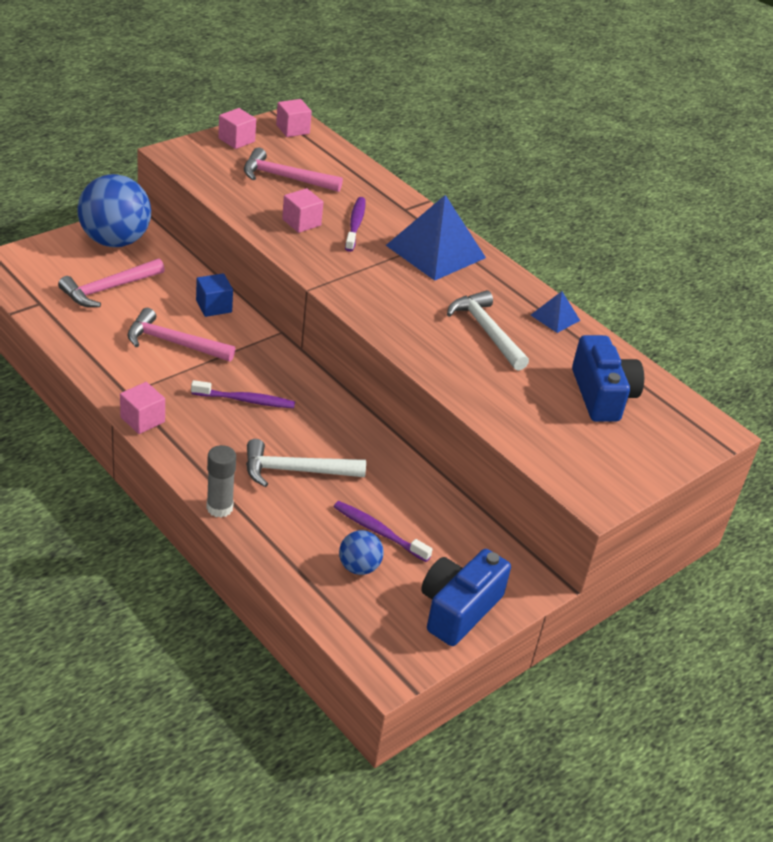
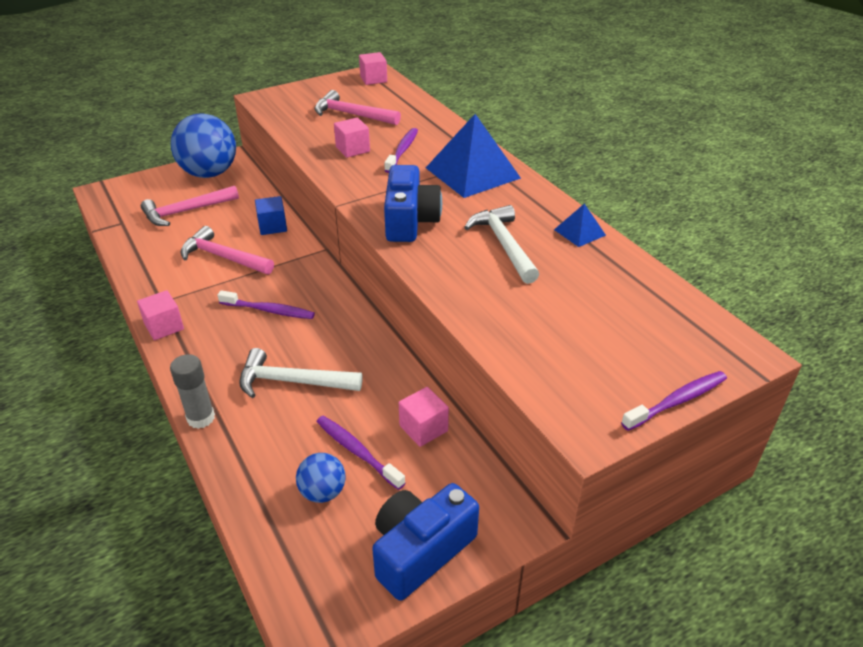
camera: 15 degrees right, 0 degrees up
(236, 140) = (321, 87): pink cube -> pink cube (423, 428)
(602, 395) = (616, 311): blue camera -> blue camera (410, 221)
(664, 473) = (677, 401): none -> purple toothbrush

